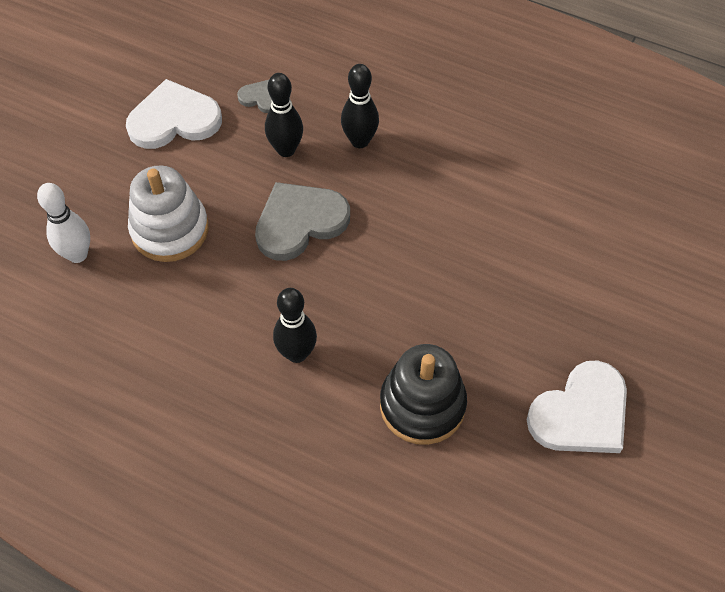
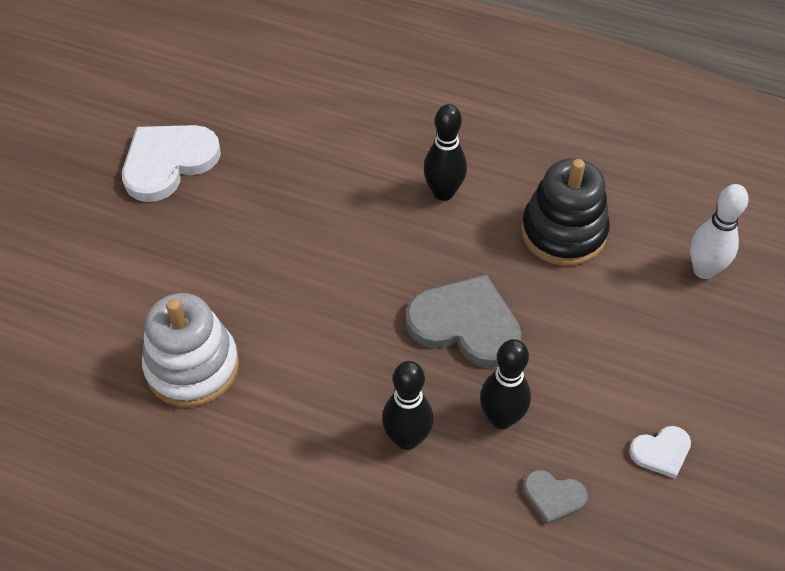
camera: 175 degrees right, 5 degrees down
(170, 229) = (613, 304): white stacking toy -> white stacking toy (192, 367)
(174, 119) = (661, 452): white heart -> white heart, size x0.49
(299, 222) = (465, 324): grey heart -> grey heart turned 120 degrees counterclockwise
(422, 405) = (318, 159): black stacking toy -> black stacking toy (563, 232)

